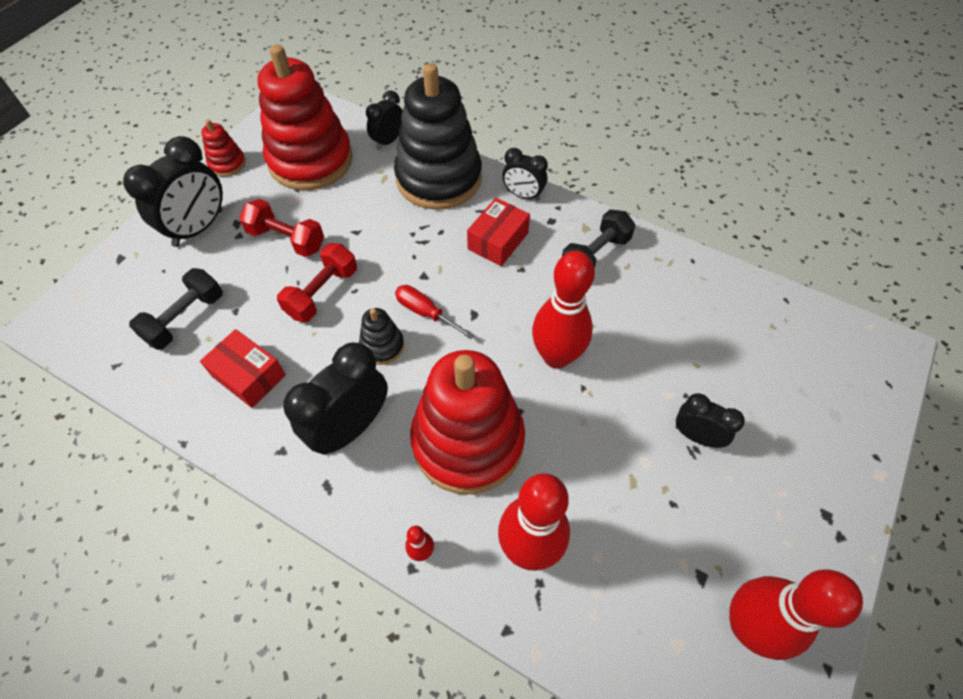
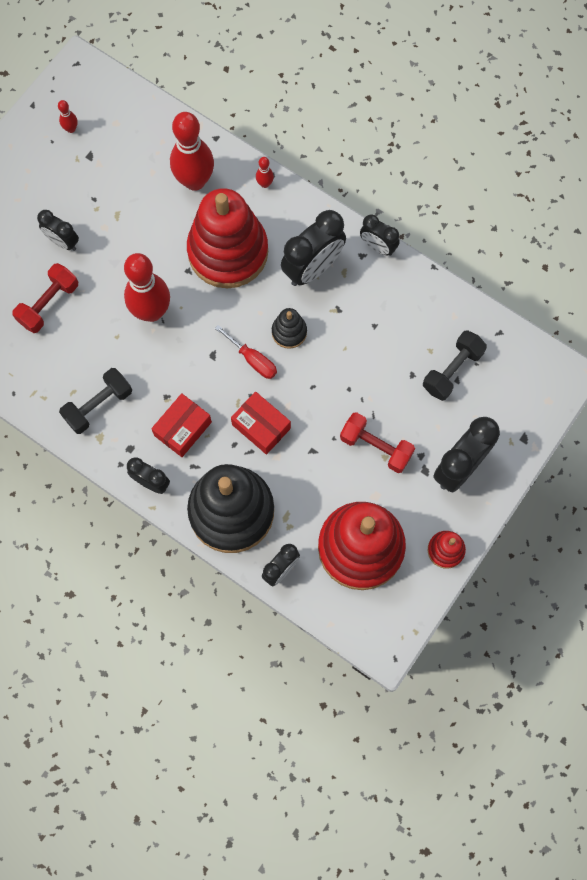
camera: 175 degrees left, 15 degrees up
(249, 376) = (392, 315): red box -> red box (261, 426)
(257, 465) = (378, 247): none -> black clock
(322, 293) = (340, 386): red dumbbell -> red dumbbell (48, 304)
(747, 625) = (71, 129): red bowling pin -> red bowling pin, size x0.42

